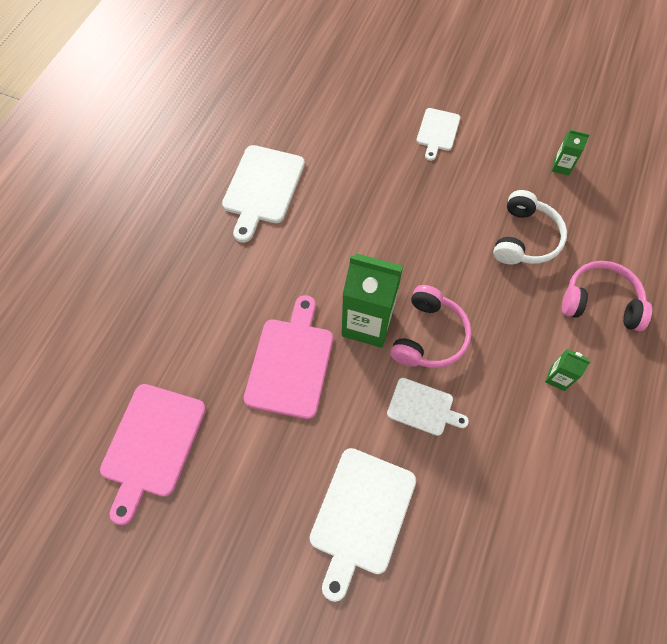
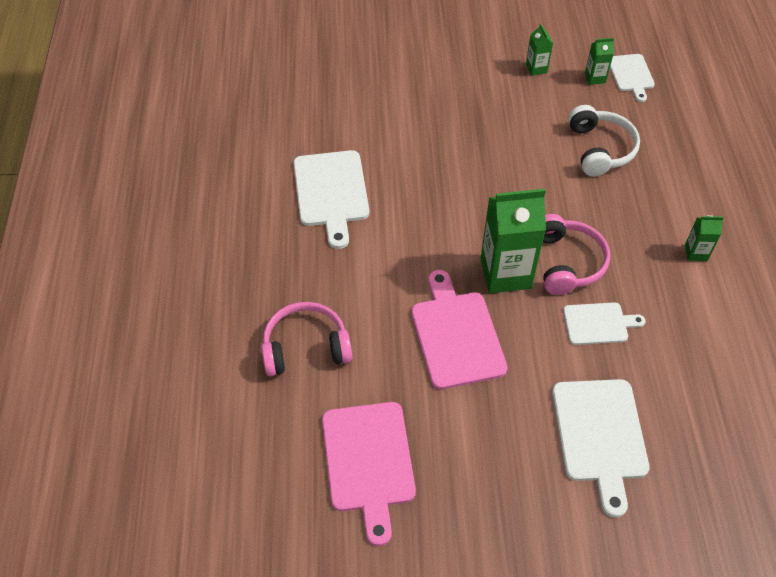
camera: 25 degrees left, 10 degrees down
(437, 132) = (467, 85): white cutting board -> white cutting board (631, 75)
(510, 138) = (536, 68): none -> green carton
(600, 302) = (693, 177): pink headphones -> pink headphones (305, 347)

